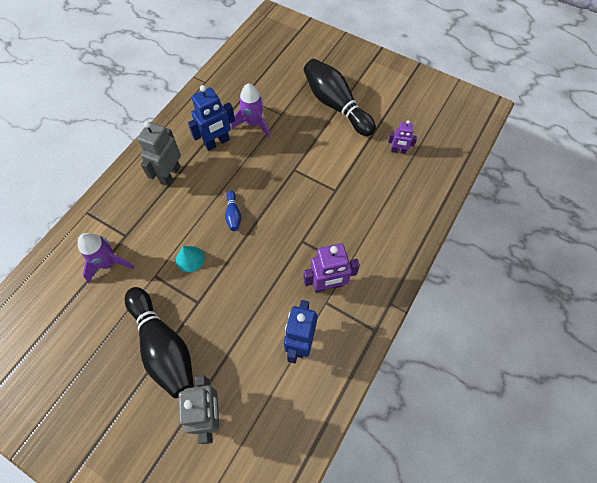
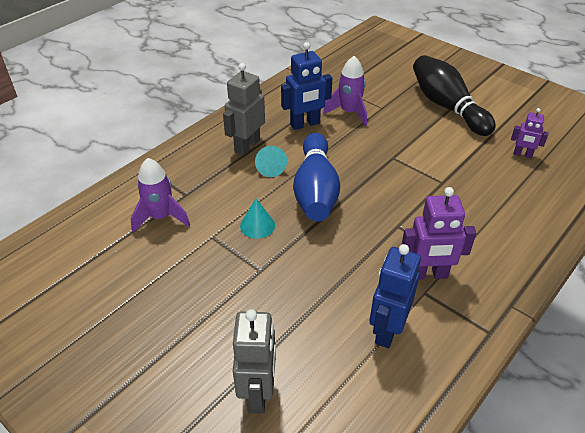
camera: 10 degrees right, 20 degrees down
(164, 346) = (210, 309): black bowling pin -> none
(193, 196) = (270, 168): none -> turquoise cone
(233, 215) = (315, 190): blue bowling pin -> blue bowling pin, size x2.32

